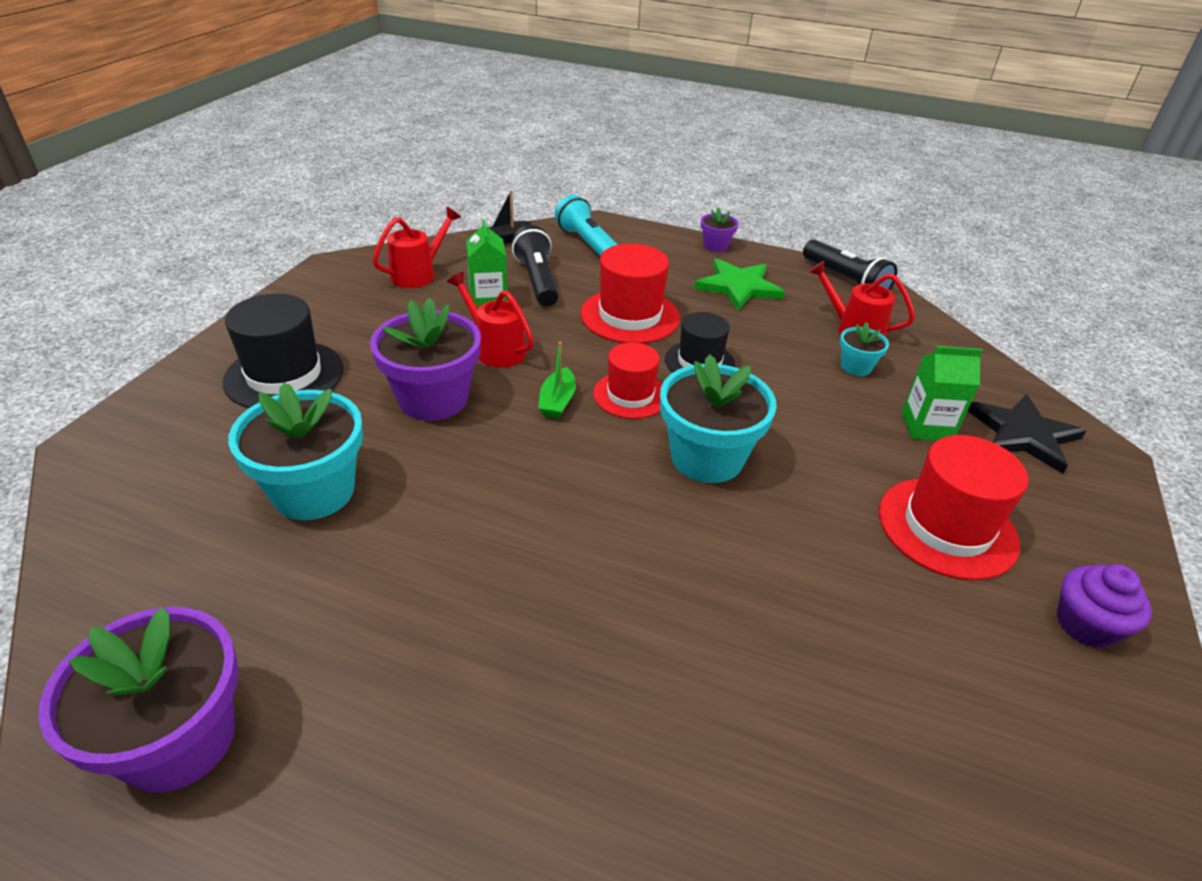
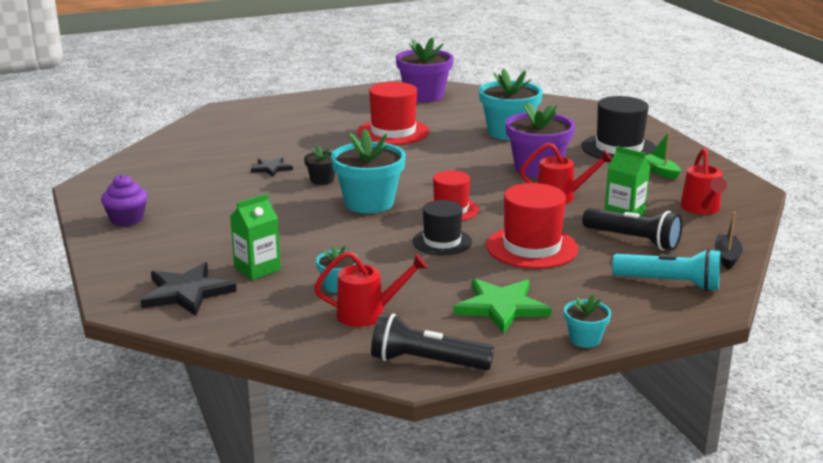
camera: 140 degrees right, 15 degrees down
(557, 402) = (481, 191): green boat -> green boat (660, 172)
(715, 246) = (585, 339): purple flower pot -> turquoise flower pot
(718, 545) = (322, 180): none -> black flower pot
(770, 634) = (271, 168): none -> black star
(947, 527) = (214, 227): red hat -> red hat (393, 132)

